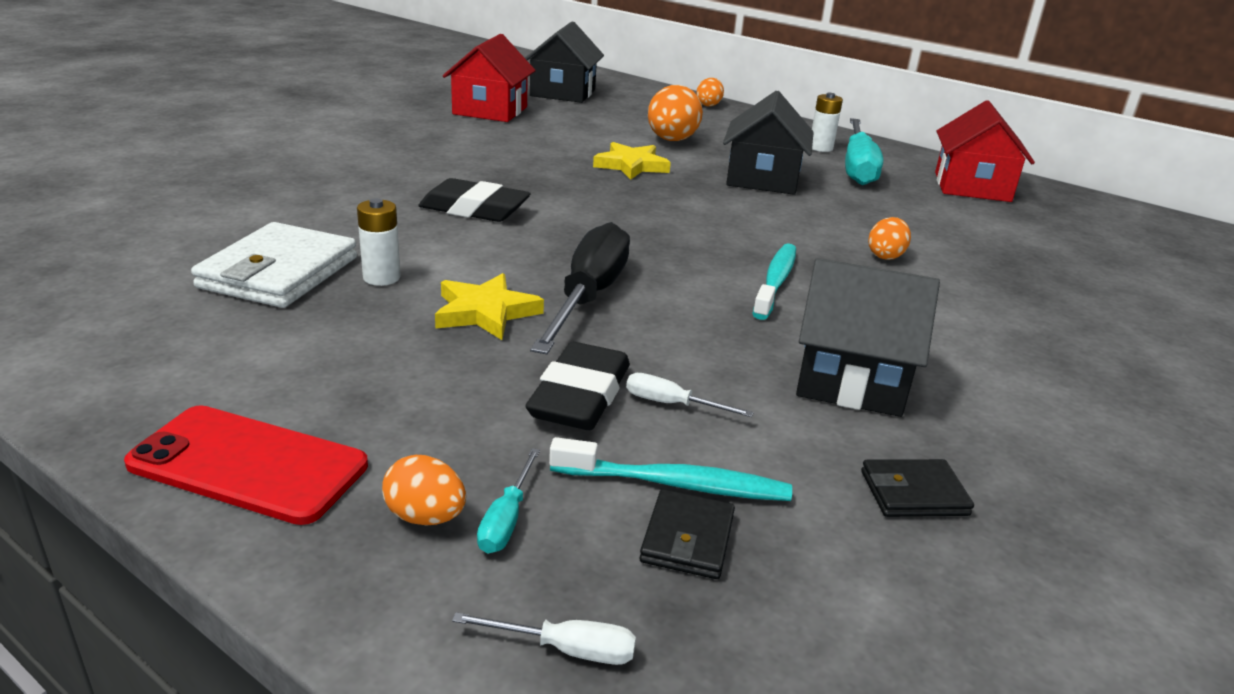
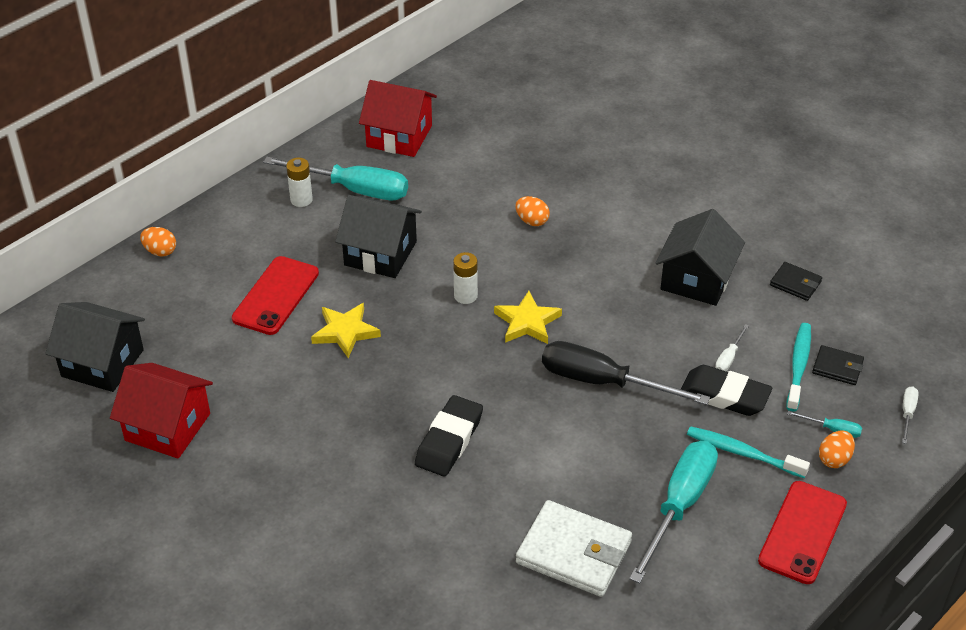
camera: 80 degrees left, 15 degrees up
(341, 347) = (679, 506): none -> turquoise screwdriver
(381, 277) = (579, 492): white battery -> white battery (465, 296)
(485, 312) = (628, 435): yellow star -> yellow star (527, 322)
(671, 140) = (276, 296): orange egg -> red phone
(776, 281) = (575, 285): turquoise toothbrush -> turquoise toothbrush (742, 453)
(913, 493) = (795, 283): black wallet -> black wallet turned 60 degrees counterclockwise

